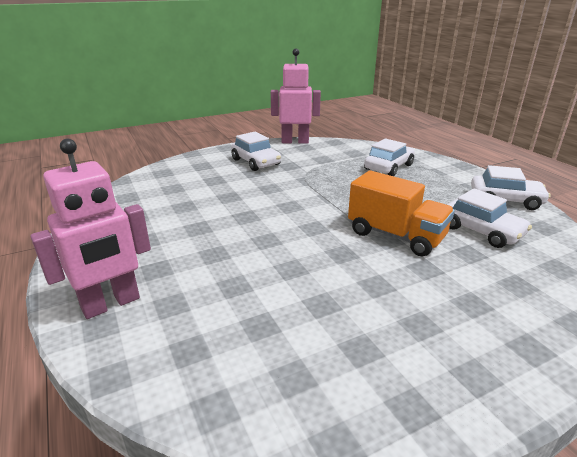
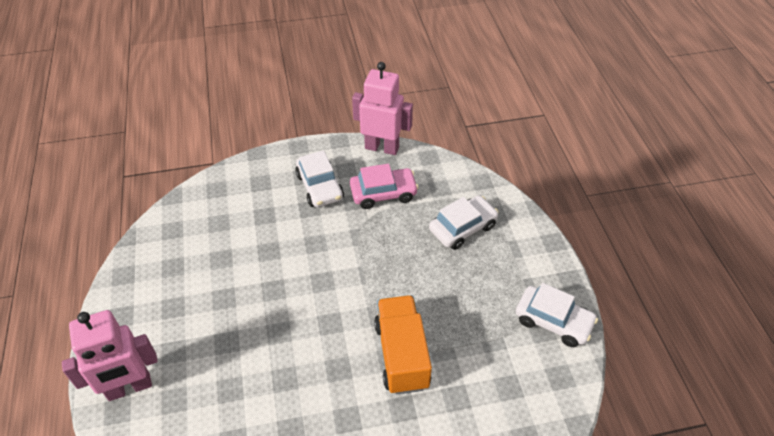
camera: 15 degrees right, 20 degrees up
(311, 159) = (383, 193): none -> pink car
(395, 236) = (401, 355): orange truck -> orange truck turned 150 degrees counterclockwise
(481, 231) = (490, 367): white car -> none

